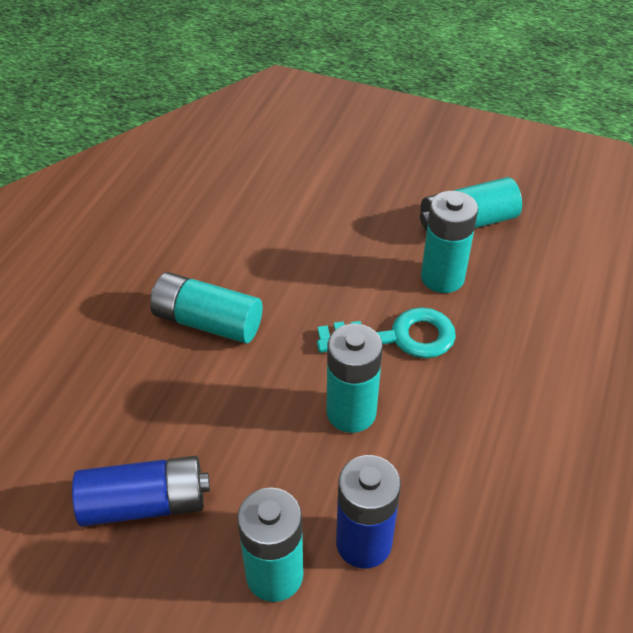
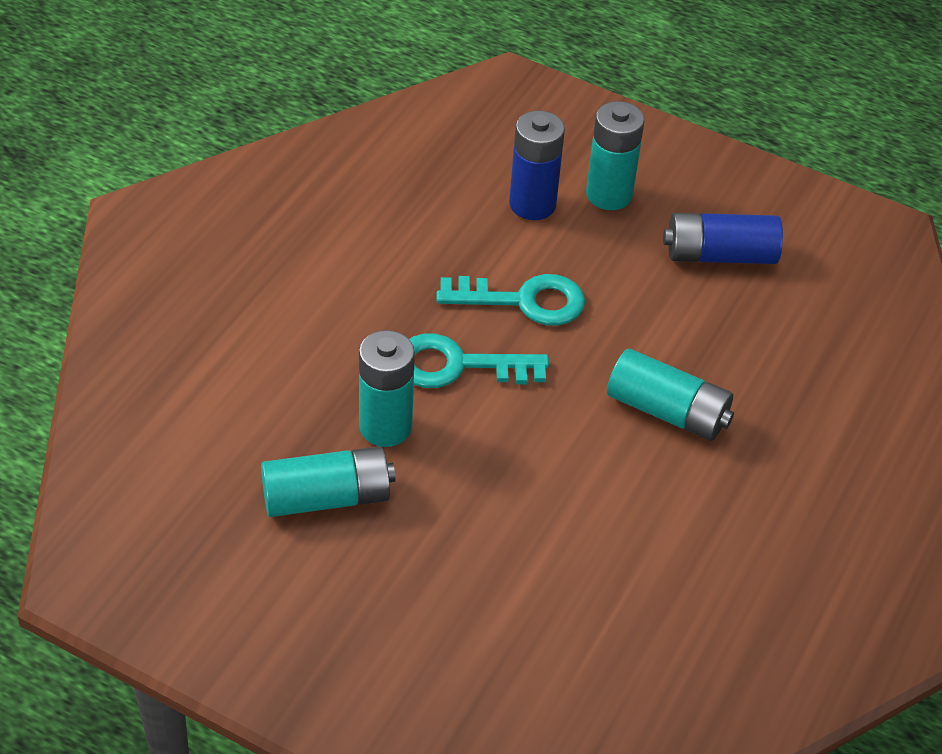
camera: 175 degrees left, 0 degrees up
(351, 412) = (523, 301): turquoise battery -> turquoise key

